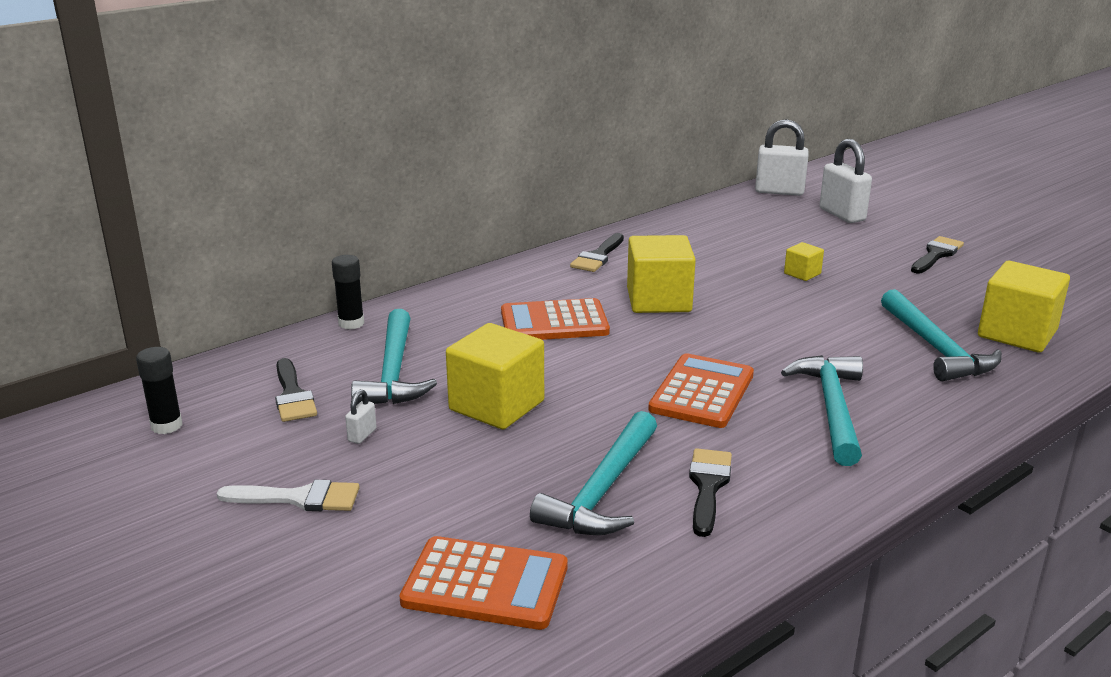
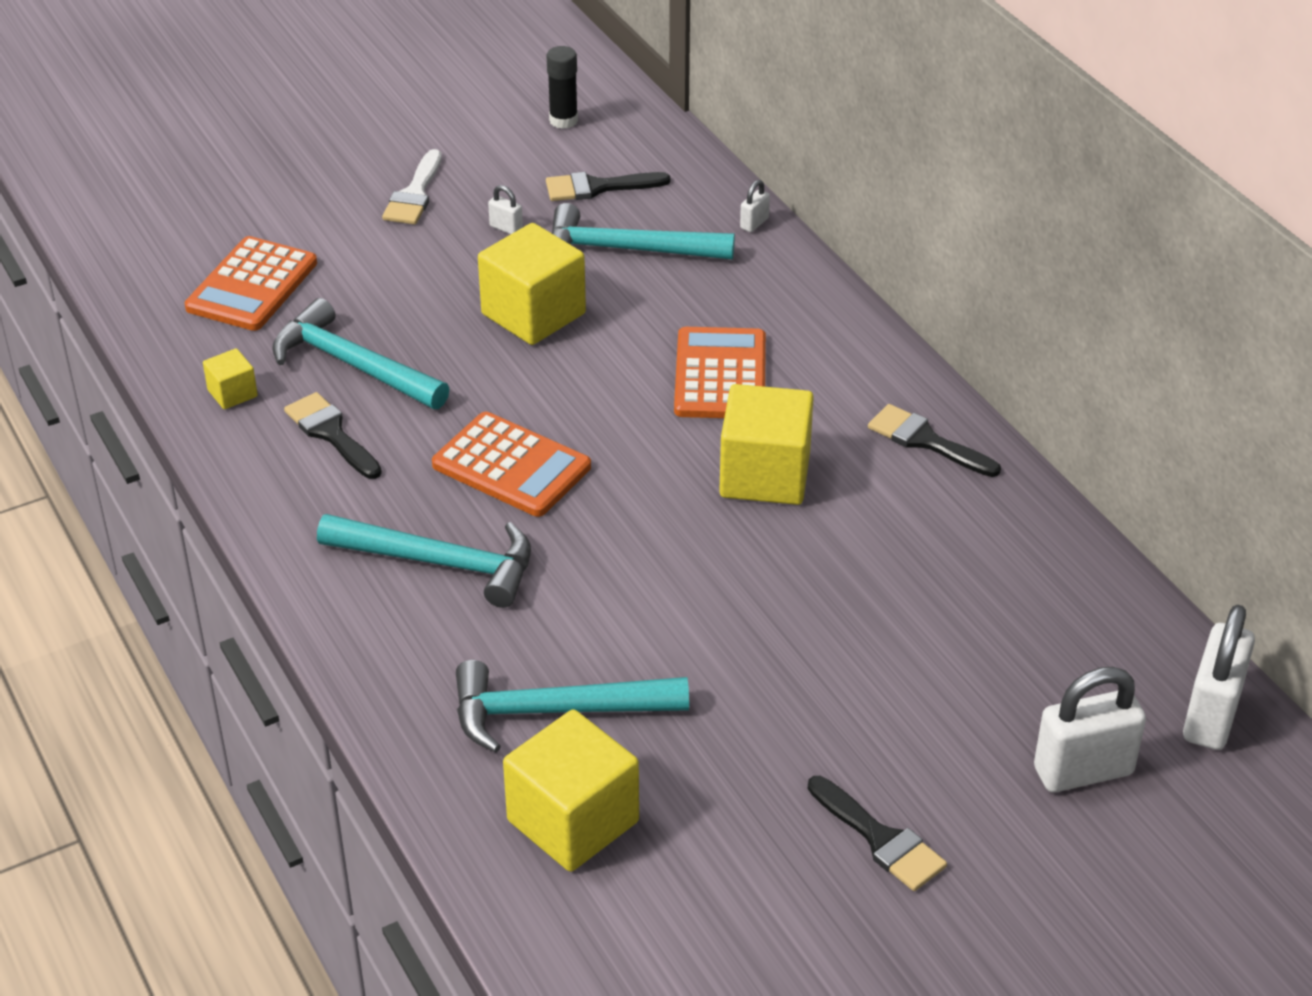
camera: 100 degrees right, 15 degrees up
(351, 323) = (754, 223): black glue stick -> white padlock
(708, 486) = (331, 433): black brush -> black brush turned 150 degrees counterclockwise
(802, 273) = (829, 644): yellow cube -> yellow cube (232, 393)

